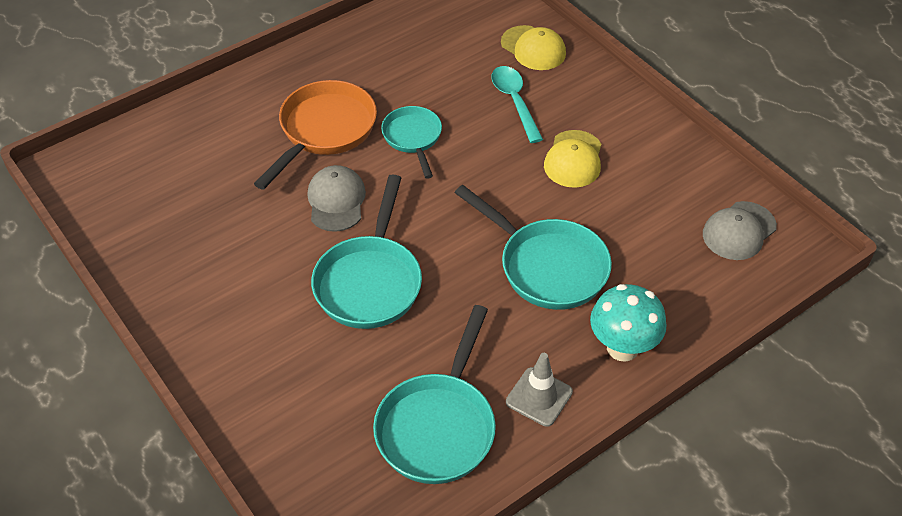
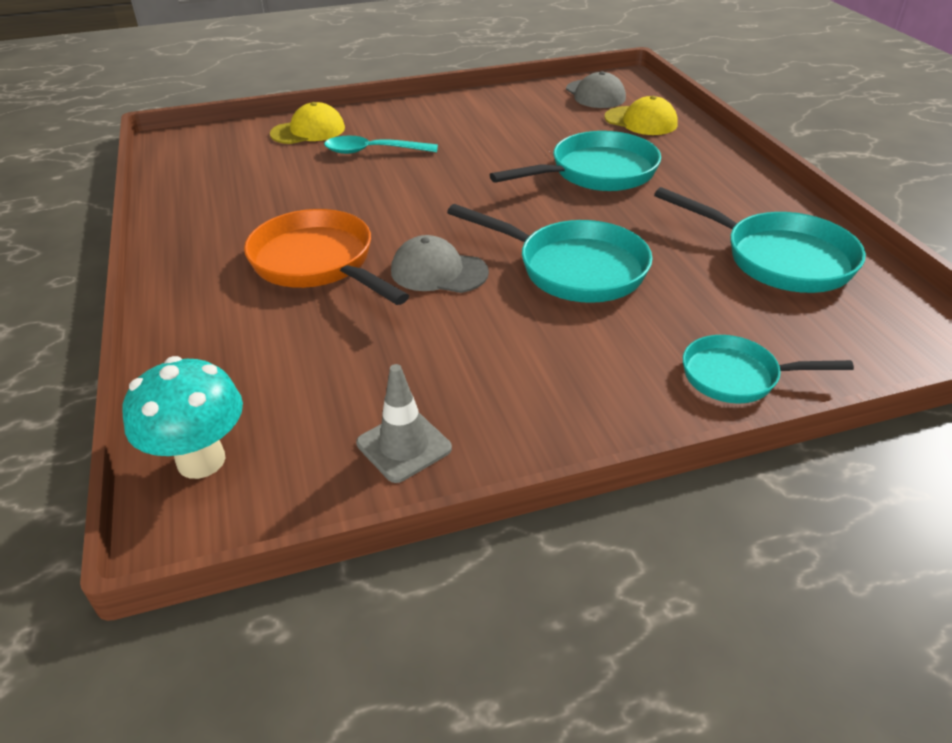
camera: 70 degrees left, 10 degrees down
(413, 138) = (378, 211): turquoise pan -> turquoise pan (737, 376)
(539, 397) = (750, 203): grey traffic cone -> grey traffic cone (404, 446)
(573, 159) = (471, 139): yellow cap -> yellow cap (641, 121)
(622, 348) = (703, 158): turquoise mushroom -> turquoise mushroom (201, 460)

